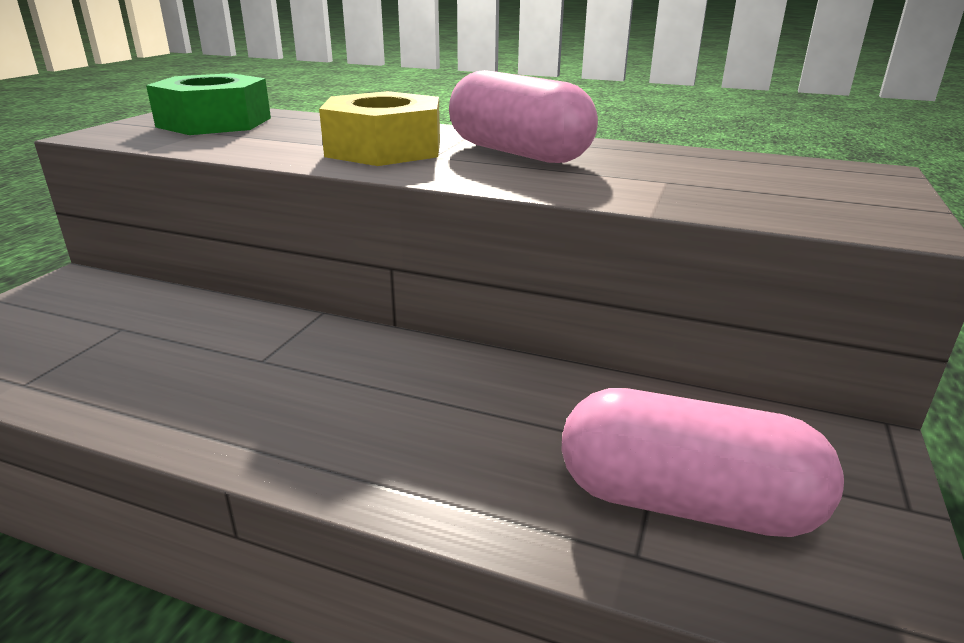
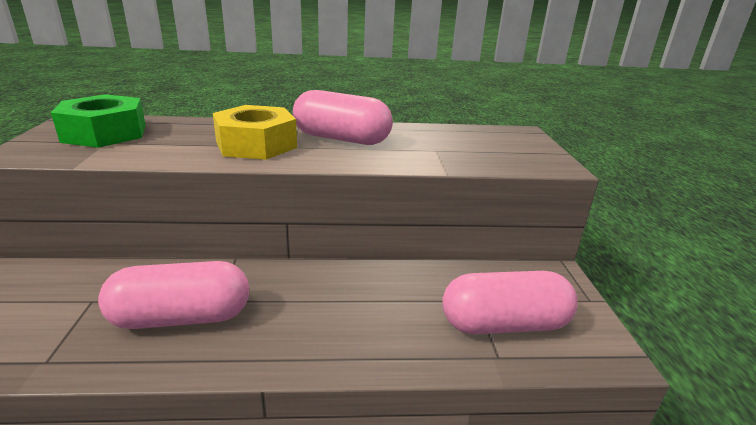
camera: 25 degrees left, 0 degrees up
(201, 370) = (181, 317): none -> pink capsule

